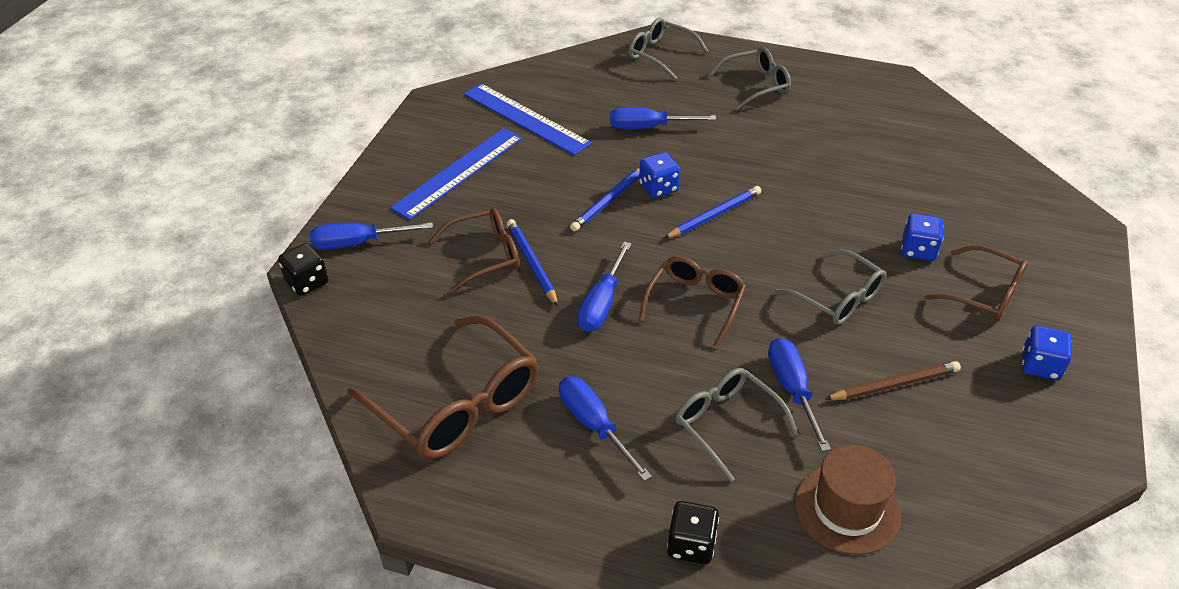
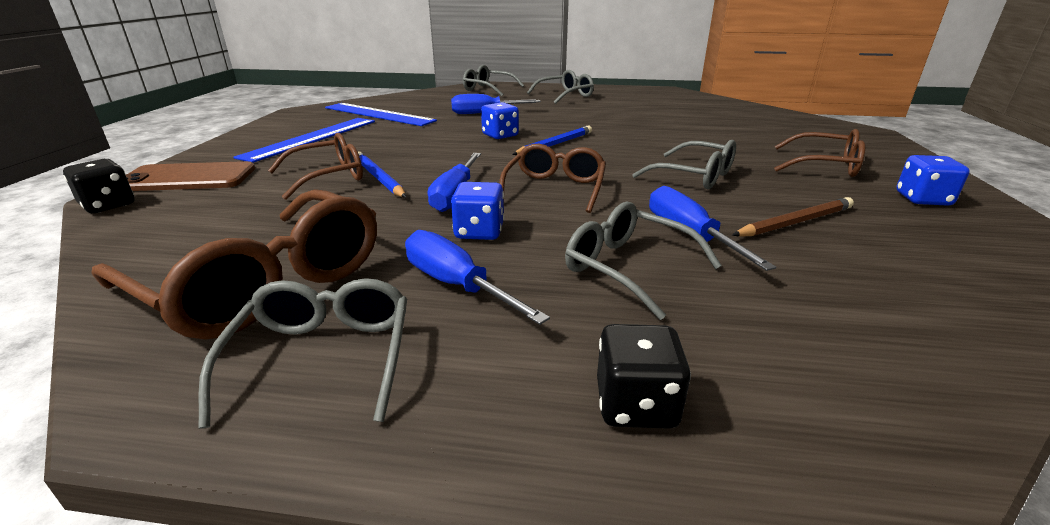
camera: 10 degrees left, 15 degrees down
(358, 243) = (188, 178): blue screwdriver -> brown phone
(507, 482) = (323, 358): none -> grey glasses
(609, 200) = (456, 143): blue pencil -> none
(847, 508) = (834, 331): brown hat -> none
(918, 250) = (745, 149): blue dice -> blue dice (479, 232)

